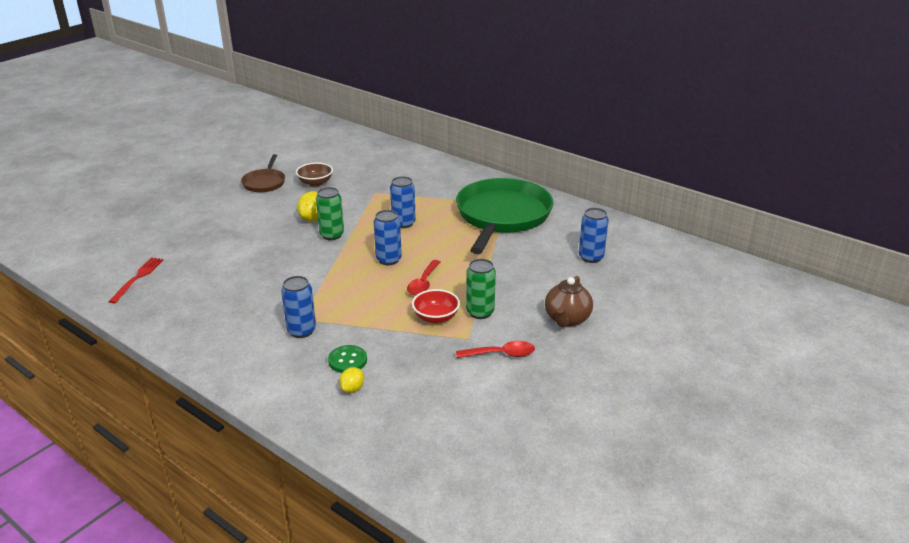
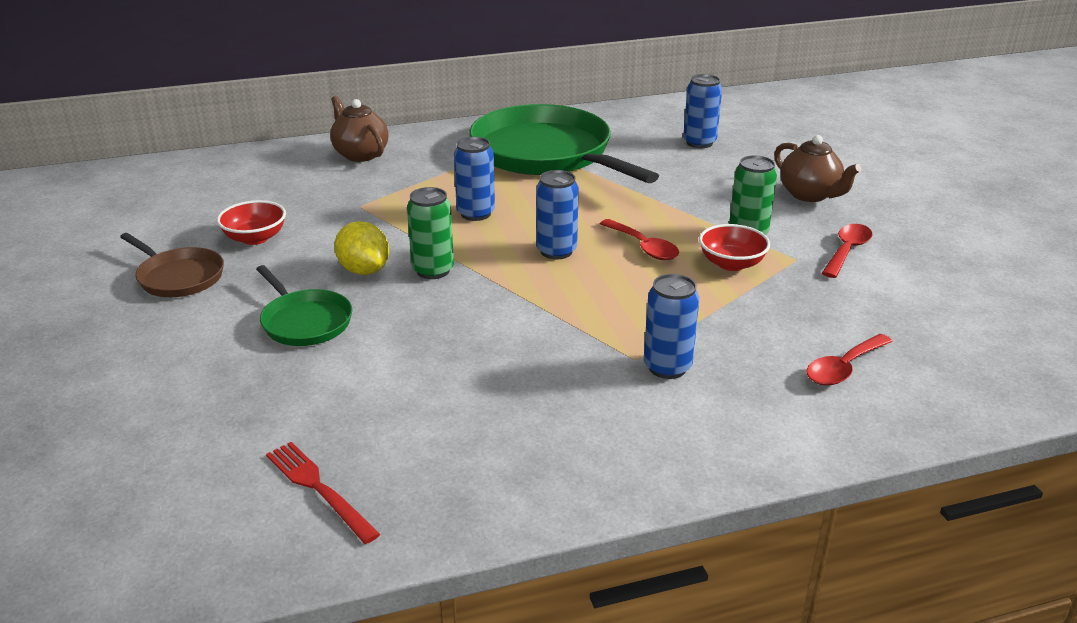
camera: 55 degrees left, 0 degrees up
(255, 224) = (305, 322): none -> green pan
(315, 183) = (255, 238): brown bowl -> red bowl
(347, 360) = (775, 352): green button -> none
(352, 388) = (843, 368): yellow lemon -> red spoon
(430, 170) = (360, 154): none -> brown teapot

